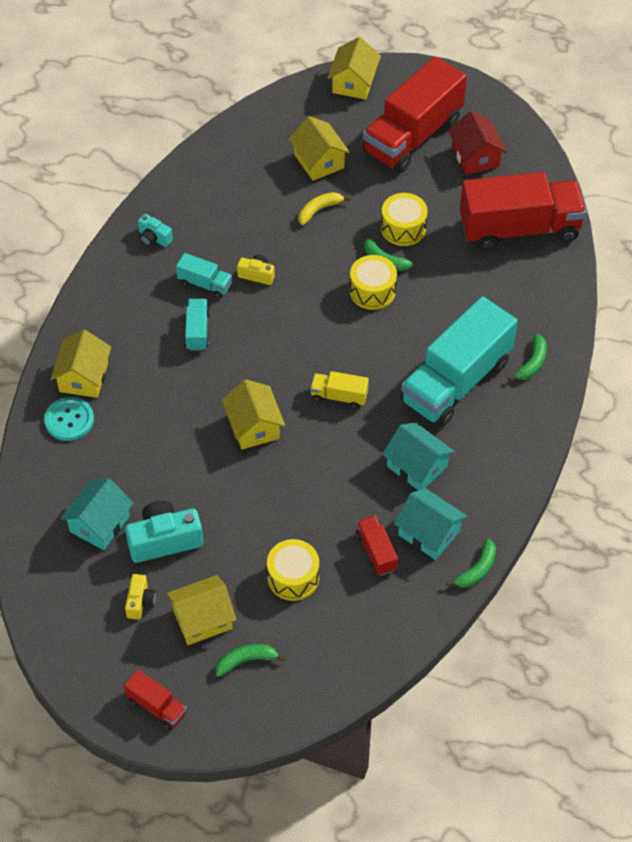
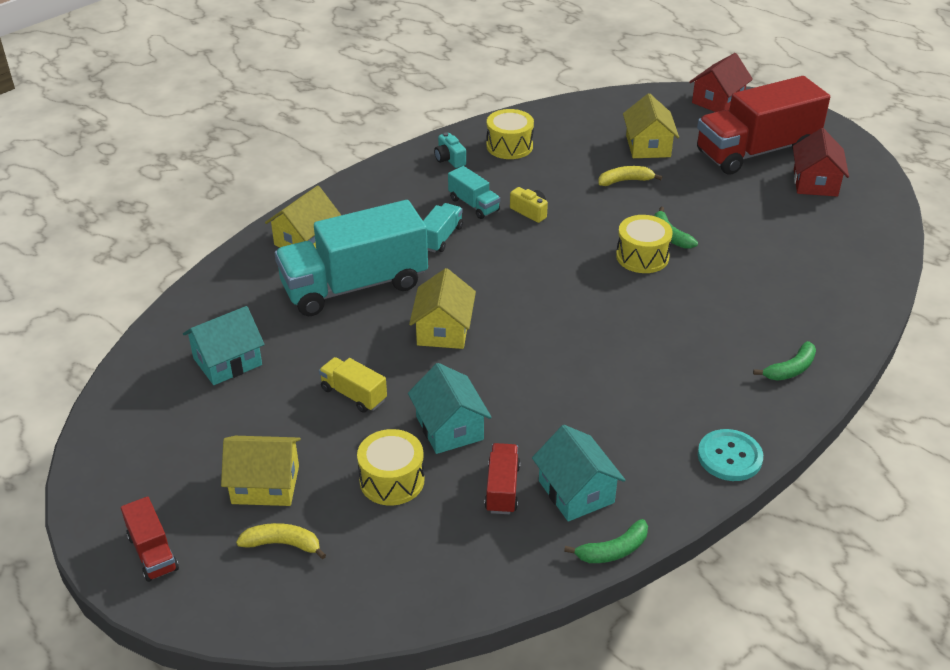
camera: 25 degrees right, 15 degrees down
(69, 420) = (266, 269): turquoise button -> turquoise button (729, 457)
(140, 602) = (213, 444): yellow camera -> none
(164, 540) = (280, 397): turquoise camera -> none
(246, 661) = (283, 544): green banana -> yellow banana
(339, 396) = (551, 332): yellow truck -> yellow truck (353, 394)
(353, 83) = (717, 101): yellow house -> red house
(403, 228) = (705, 217): yellow drum -> yellow drum (509, 146)
(417, 466) = (600, 422): turquoise house -> turquoise house (449, 428)
(456, 382) = (690, 359): turquoise truck -> turquoise truck (354, 286)
(519, 229) = (835, 251): red truck -> none

